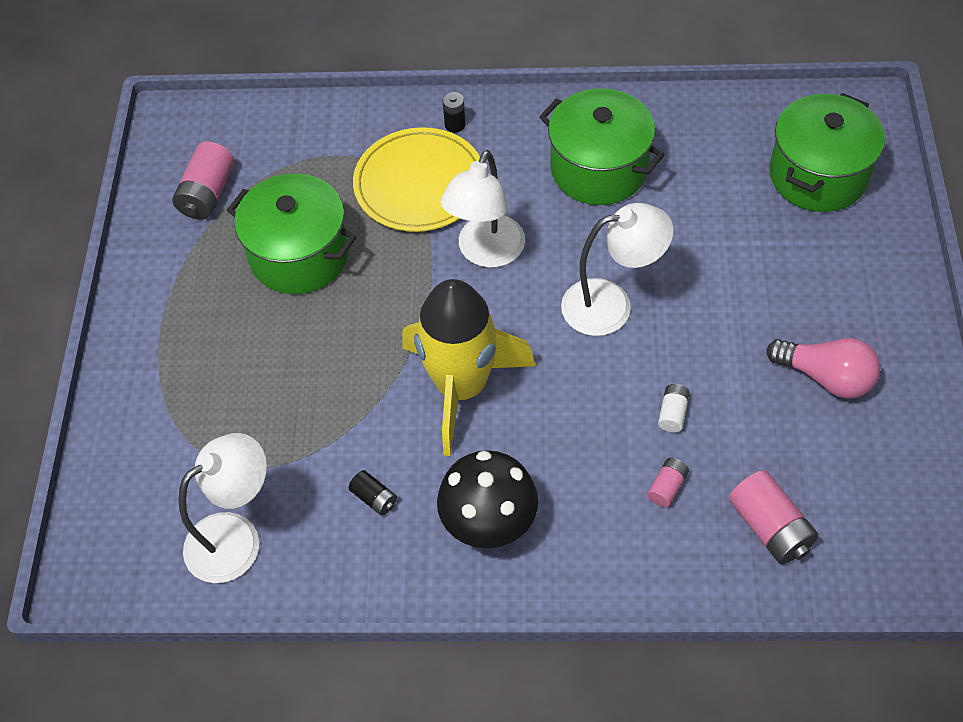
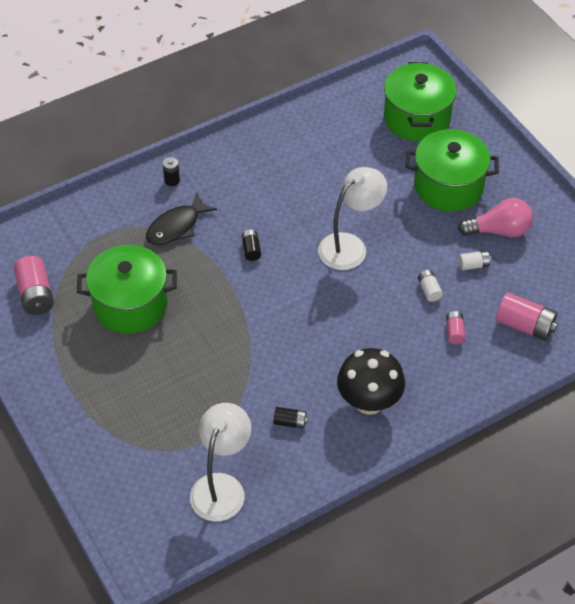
camera: 35 degrees left, 5 degrees down
(419, 184) = (176, 226): yellow plate -> black fish
(461, 387) = (295, 334): yellow rocket -> none
(486, 253) = (251, 249): white lamp -> black battery
(599, 169) = (284, 169): green pot -> green pot (448, 186)
(757, 408) = (473, 265): none -> white battery

